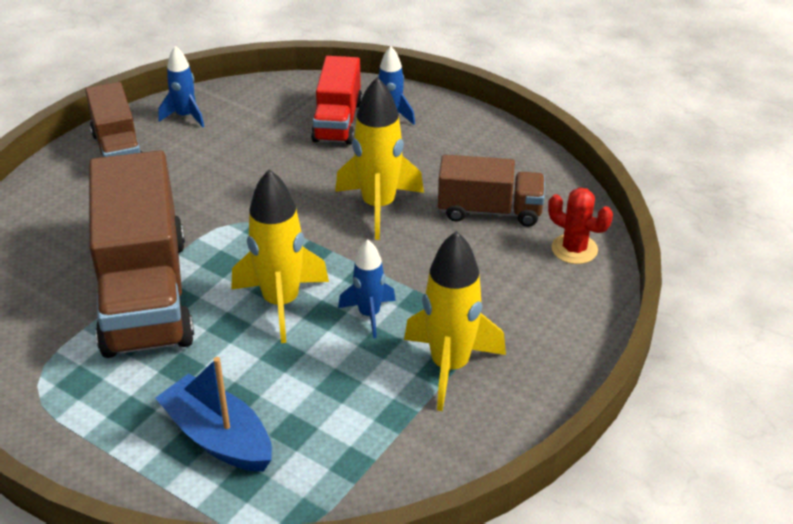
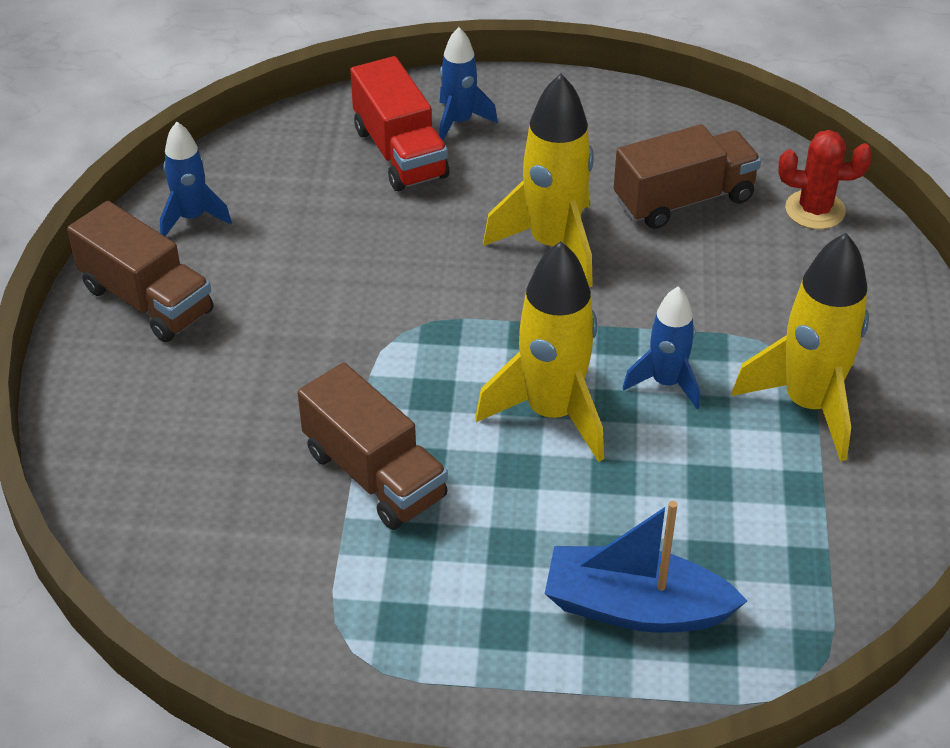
camera: 30 degrees left, 5 degrees up
(145, 294) = (374, 474): brown truck -> brown truck, size x0.56

